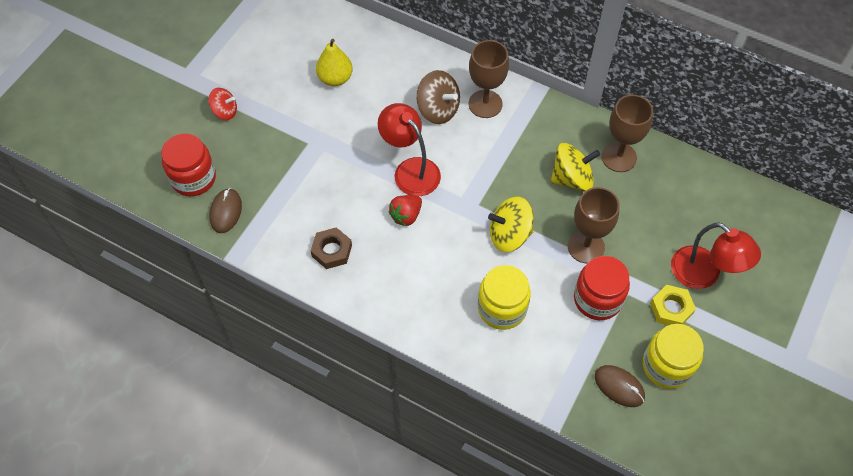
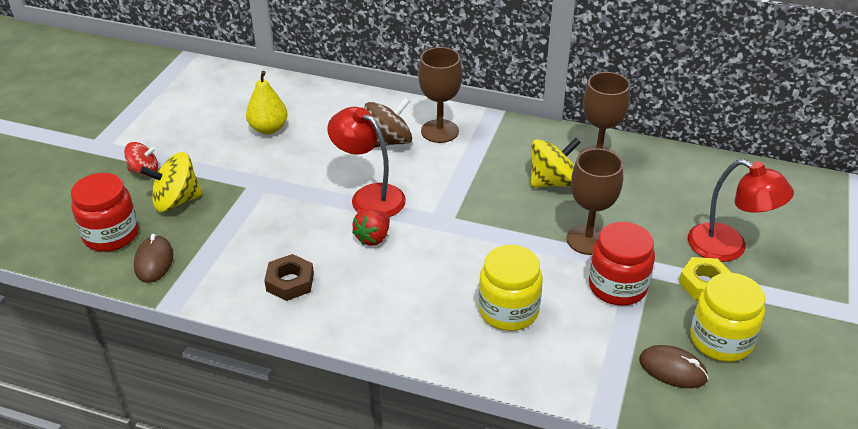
camera: 10 degrees left, 20 degrees down
(438, 109) = (389, 141): brown spinning top -> brown spinning top turned 60 degrees counterclockwise
(509, 235) = (498, 240): yellow spinning top -> yellow spinning top (176, 201)

